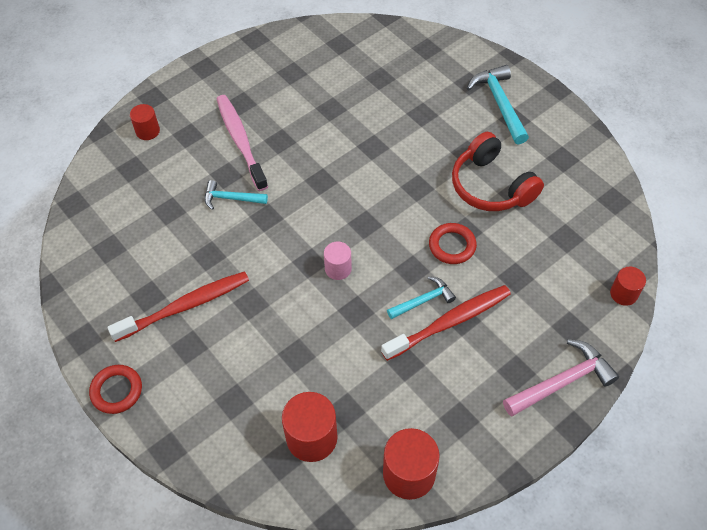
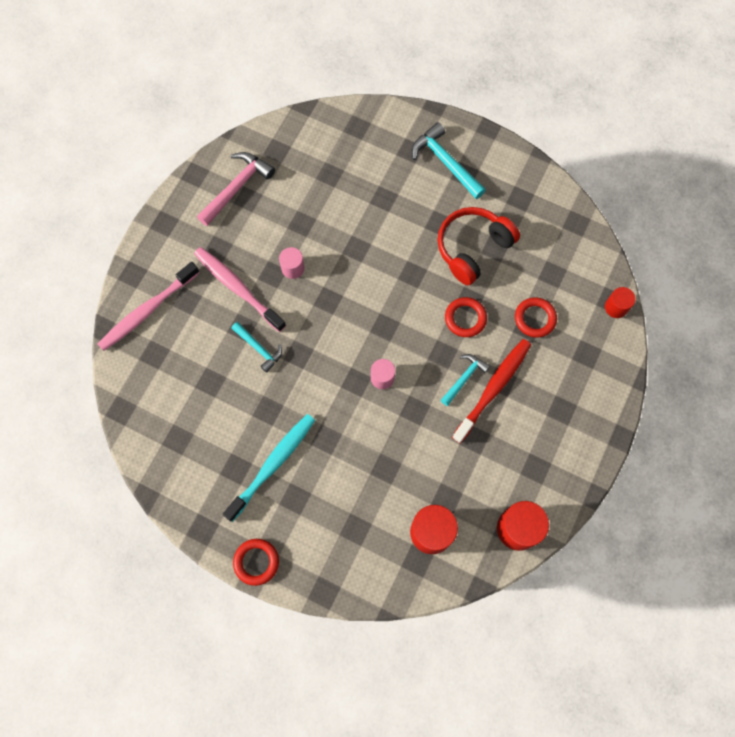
camera: 25 degrees left, 15 degrees up
(147, 131) = (147, 311): red cylinder -> pink toothbrush
(185, 306) = (272, 465): red toothbrush -> turquoise toothbrush
(231, 198) = (259, 348): turquoise hammer -> turquoise hammer turned 120 degrees counterclockwise
(302, 142) = (293, 268): none -> pink cylinder
(491, 186) = (473, 248): red headphones -> red headphones turned 105 degrees clockwise
(527, 272) = (535, 318): none -> red ring
(562, 381) = (599, 403): pink hammer -> pink hammer (237, 187)

